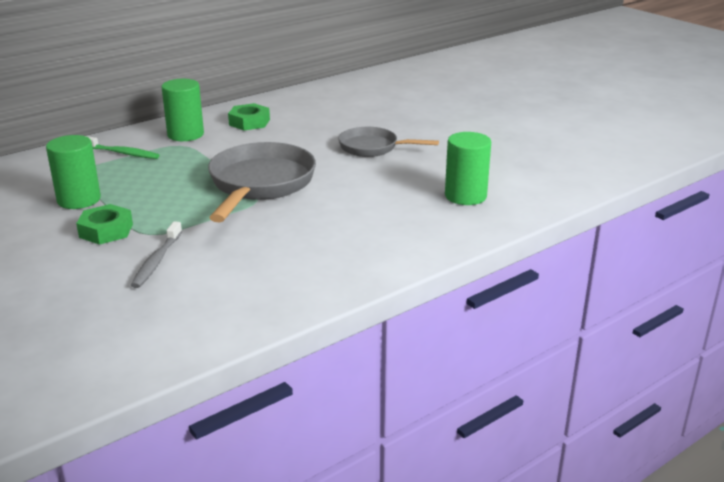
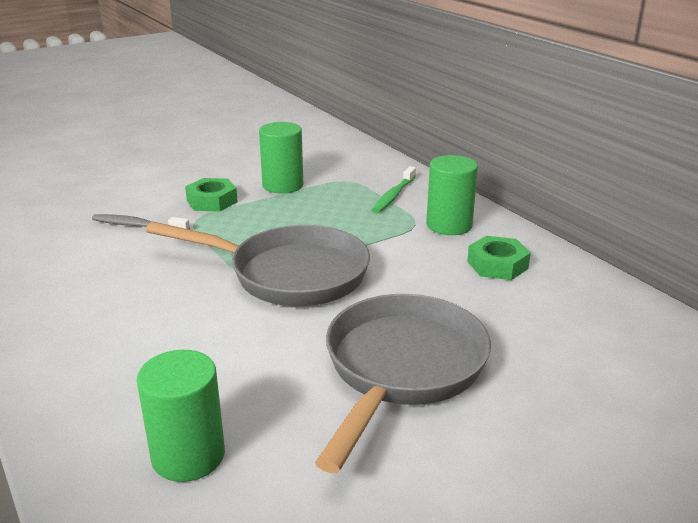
camera: 95 degrees right, 0 degrees up
(373, 148) = (401, 369): grey pan -> grey pan, size x1.67

